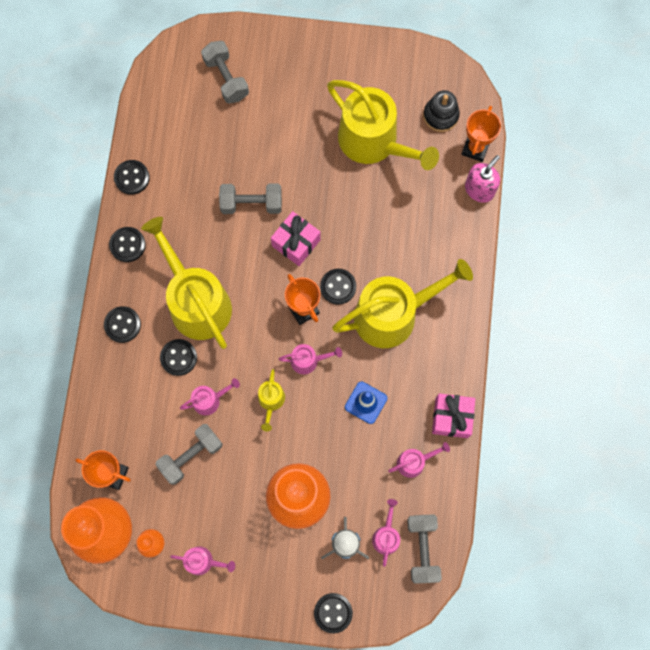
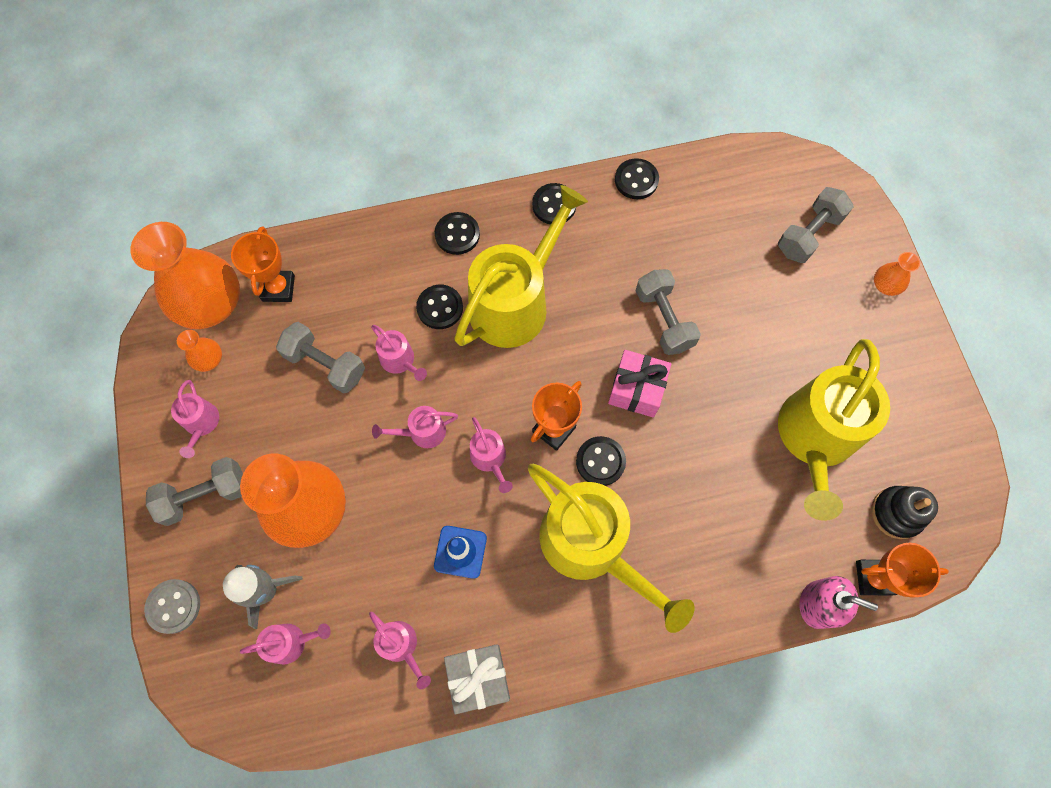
camera: 70 degrees right, 5 degrees down
(271, 401) = (422, 432): yellow watering can -> pink watering can
(285, 47) = (885, 285): none -> orange vase
(333, 613) = (174, 606): black button -> grey button
(422, 549) = (286, 699): grey dumbbell -> grey dumbbell (205, 495)
(451, 418) = (478, 677): pink gift -> grey gift

